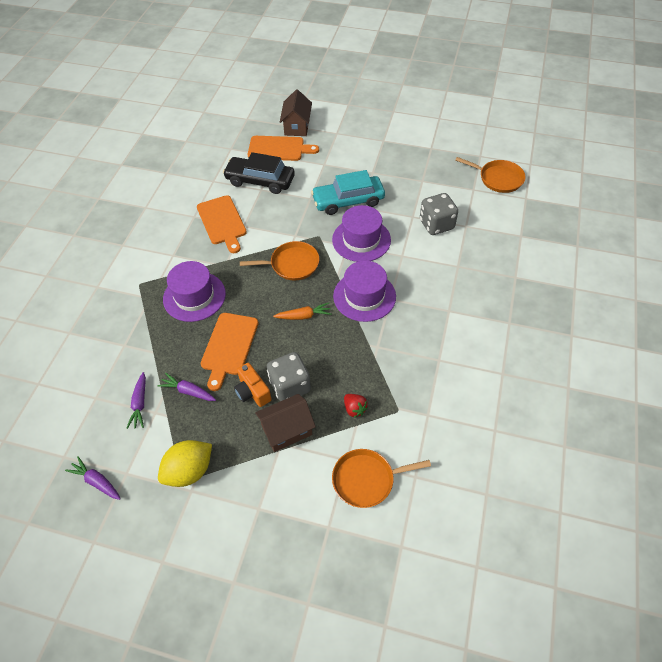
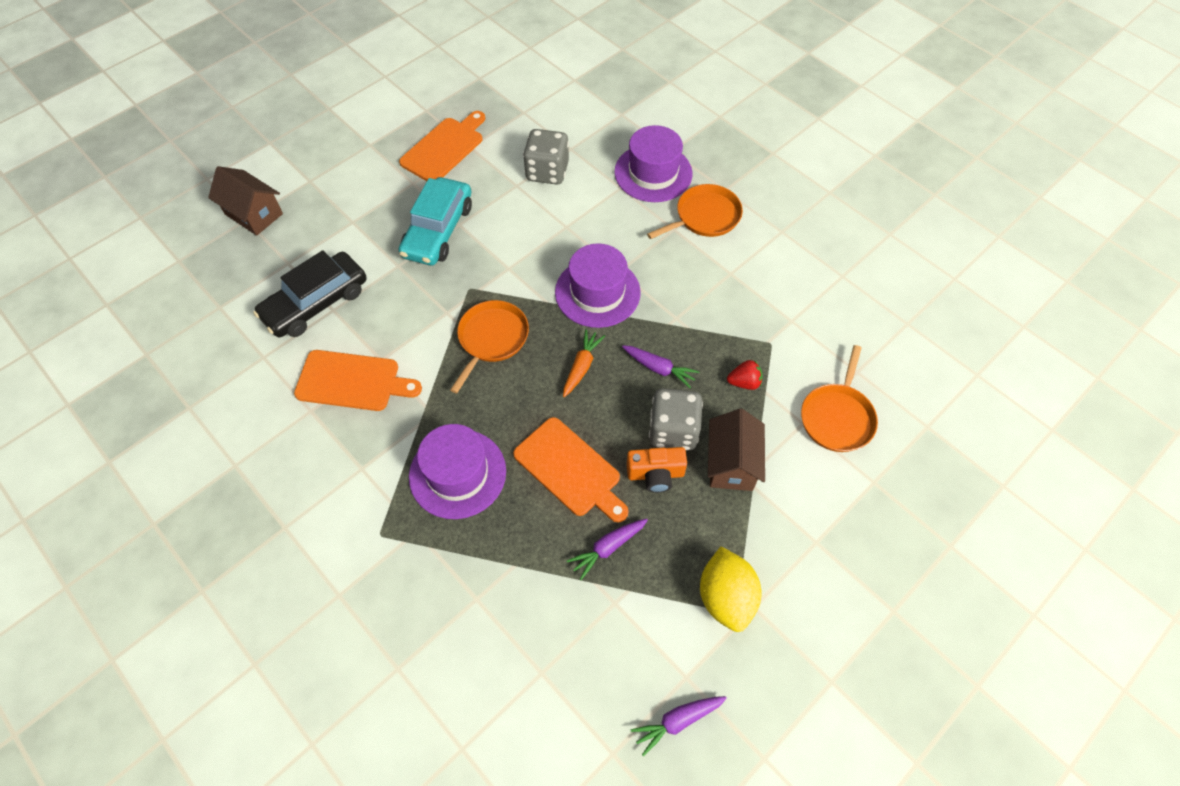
camera: 60 degrees left, 5 degrees up
(140, 404) = (589, 617): purple carrot -> purple carrot (659, 368)
(279, 149) = (276, 254): orange cutting board -> orange cutting board (444, 148)
(361, 240) = (511, 251): purple hat -> purple hat (653, 173)
(498, 178) = (527, 83): orange pan -> orange pan (705, 216)

